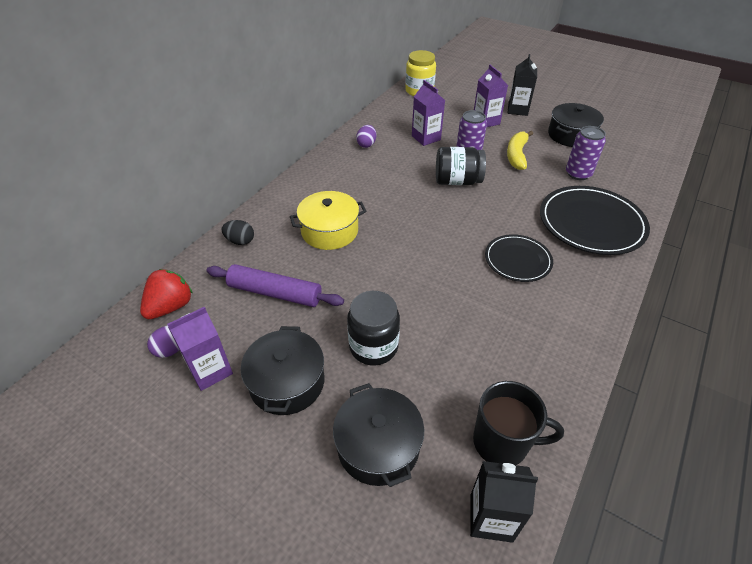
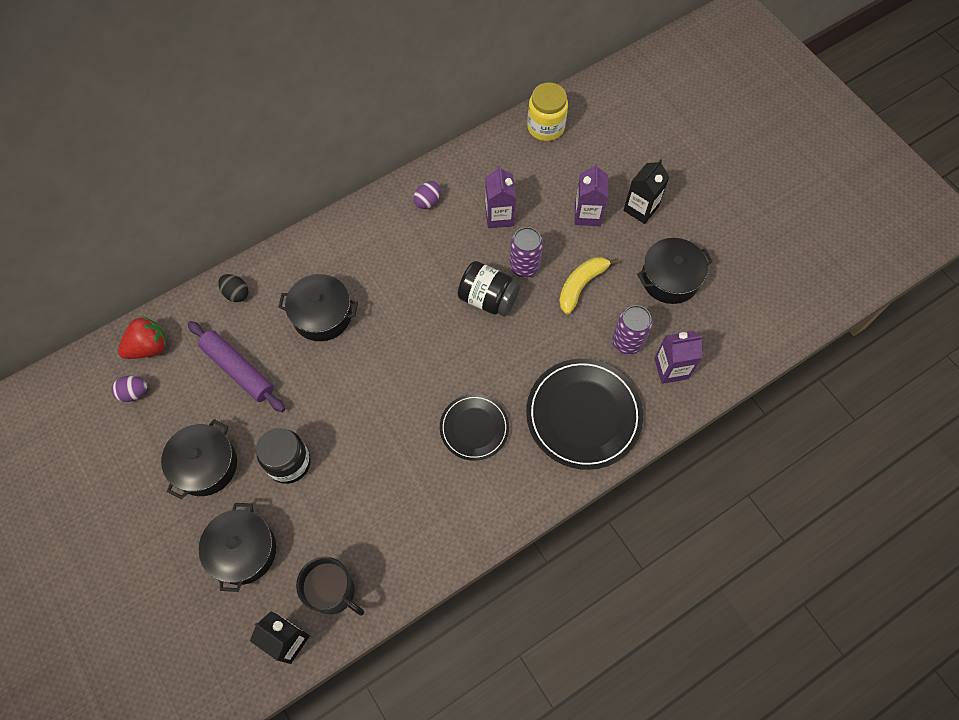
camera: 25 degrees right, 20 degrees up
(210, 370) = (154, 427): purple carton -> purple carton (671, 368)
(329, 231) = (322, 315): yellow pot -> black pot

